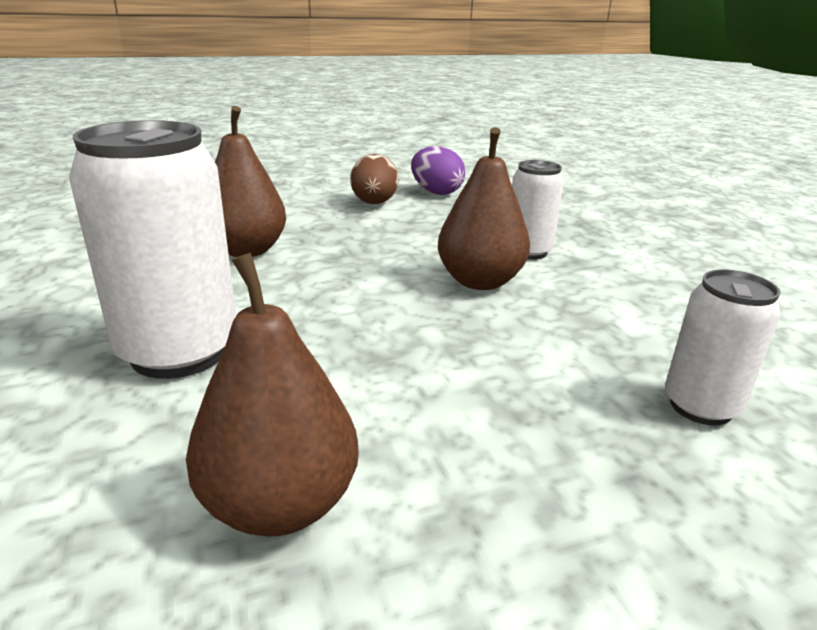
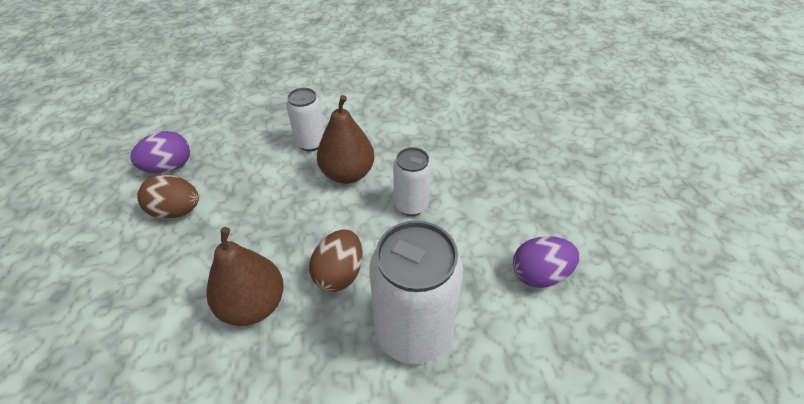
camera: 80 degrees left, 20 degrees up
(280, 504) = (539, 274): brown pear -> purple egg
(289, 292) = (339, 273): none -> brown egg
(700, 406) = (475, 131): white can -> white can (411, 205)

